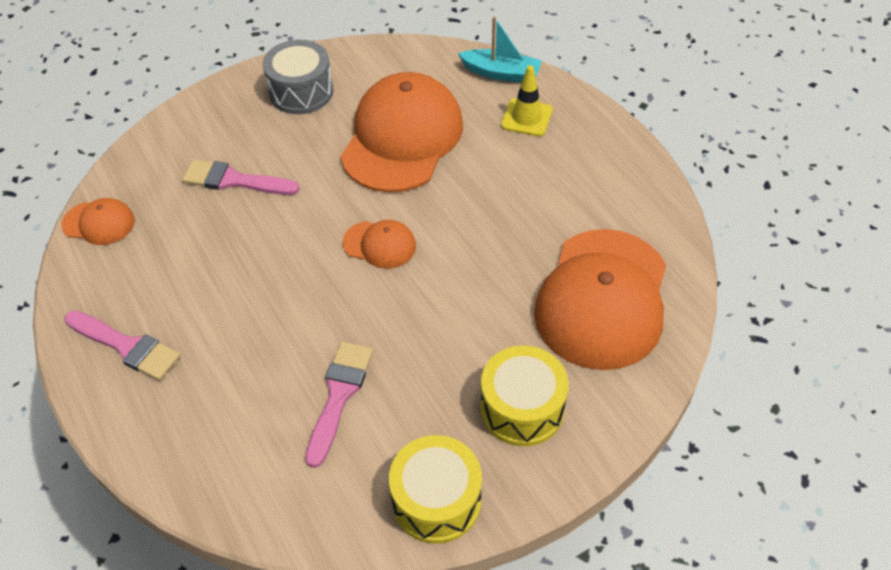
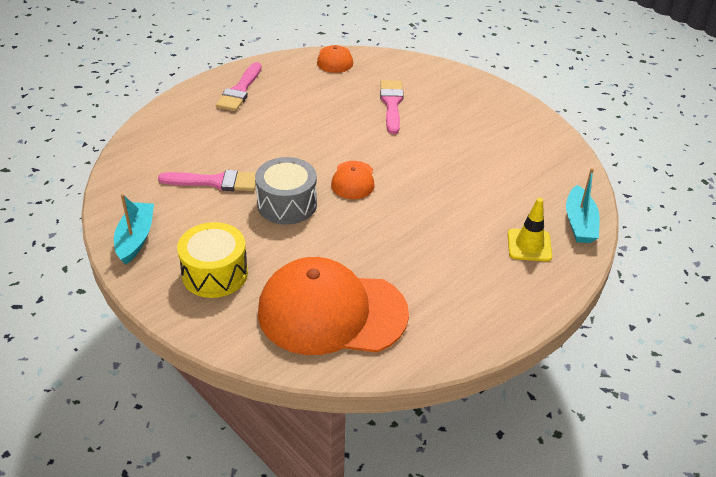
camera: 75 degrees right, 10 degrees down
(301, 92) = (496, 117): grey drum -> grey drum (287, 204)
(402, 138) = (470, 176): orange cap -> none
(436, 500) = (135, 238): yellow drum -> turquoise boat

